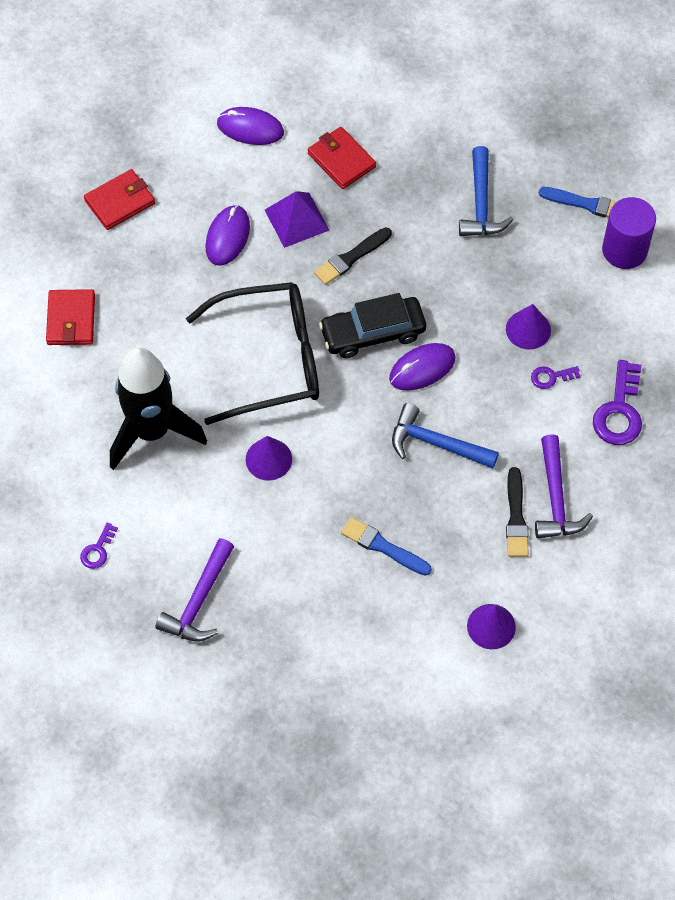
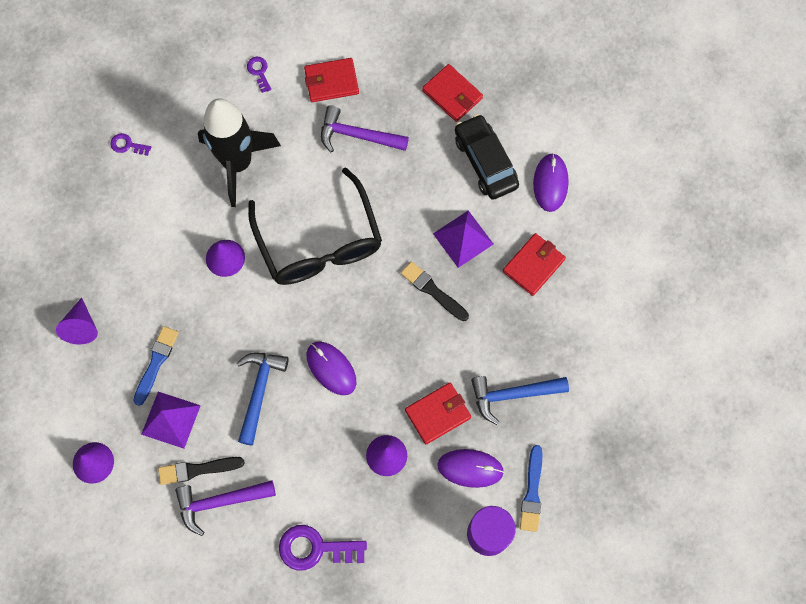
camera: 80 degrees right, 10 degrees up
(199, 601) = (92, 228): purple hammer -> purple hammer (357, 135)
(227, 237) = (434, 186): purple mouse -> purple mouse (470, 468)
(323, 624) = (81, 327): none -> purple cone
(372, 333) = (359, 321): black car -> black car (485, 162)
(453, 538) = (170, 419): none -> purple pyramid
(490, 275) = (437, 414): none -> red wallet
(551, 377) = (340, 482): purple key -> purple key (259, 72)

